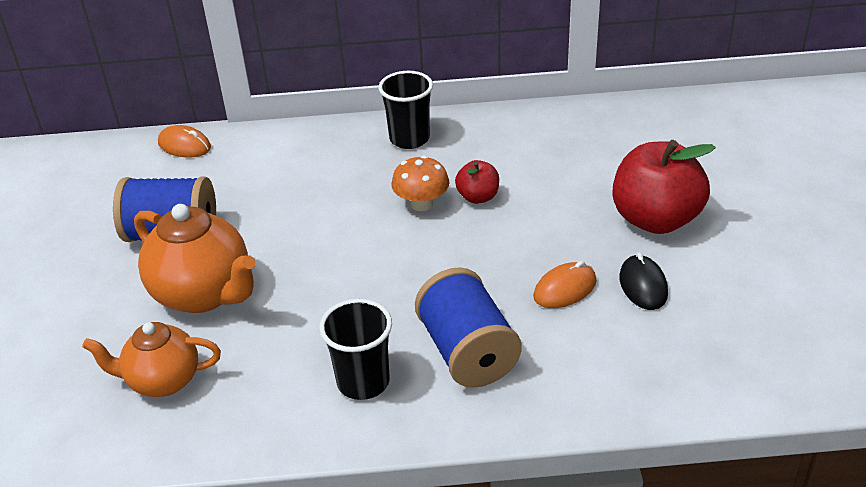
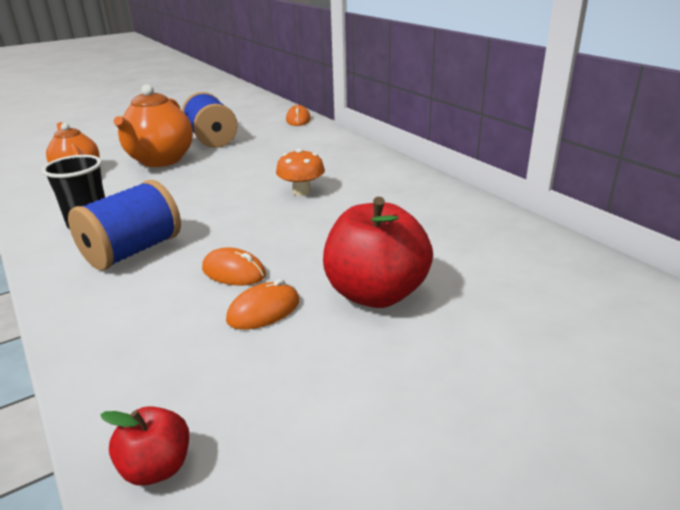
camera: 60 degrees right, 10 degrees down
(409, 139) = (377, 168): black cup -> none
(478, 197) = (329, 208): red apple -> red apple (157, 467)
(643, 285) = (264, 311): black mouse -> orange mouse

